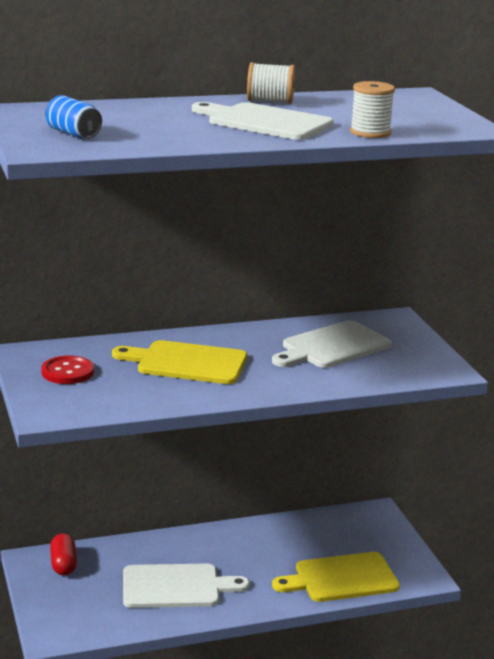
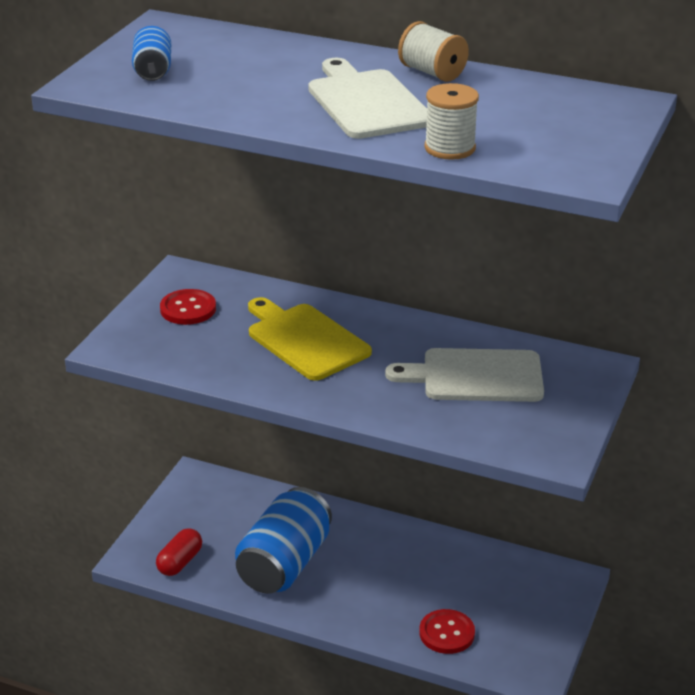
camera: 40 degrees right, 10 degrees up
(63, 564) = (216, 494): red capsule -> red capsule (180, 562)
(176, 587) = (284, 564): white cutting board -> blue can
(341, 578) = (447, 633): yellow cutting board -> red button

